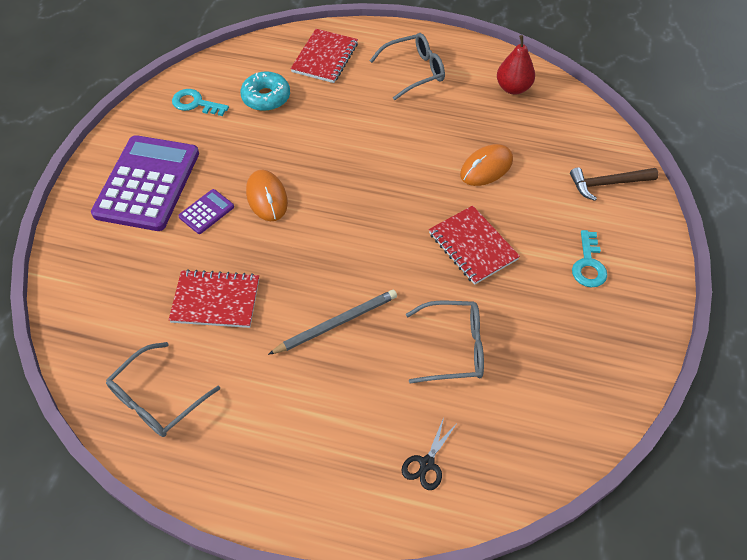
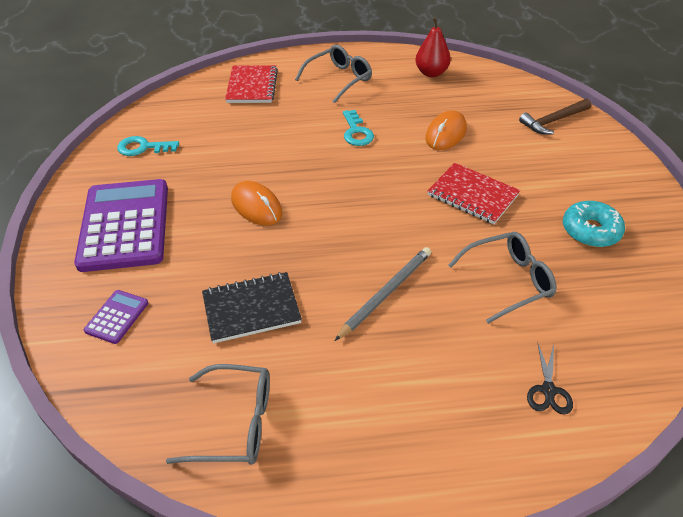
camera: 20 degrees left, 10 degrees down
(157, 399) = (235, 423): grey glasses -> grey glasses turned 105 degrees counterclockwise
(206, 212) = (200, 234): purple calculator -> purple calculator (117, 317)
(216, 300) = (251, 309): red notebook -> black notebook
(266, 97) = (212, 127): turquoise donut -> turquoise donut (590, 231)
(588, 264) = (579, 183): turquoise key -> turquoise key (356, 132)

